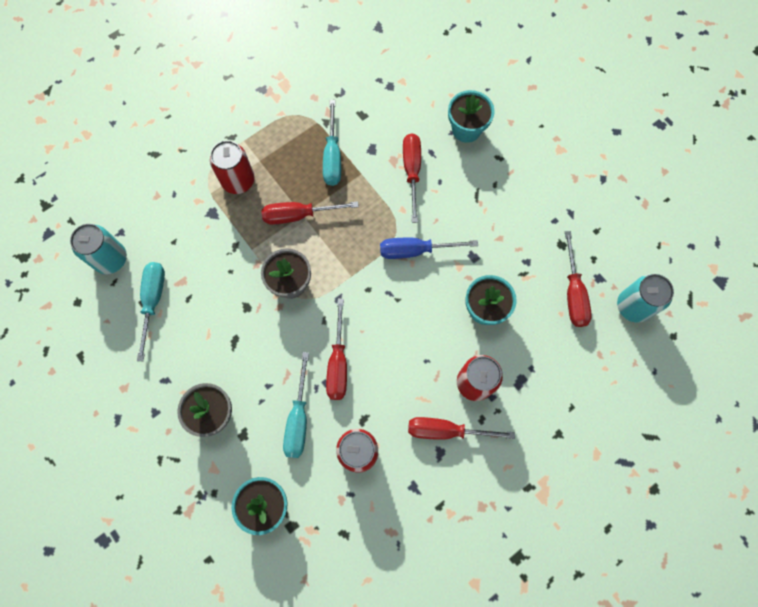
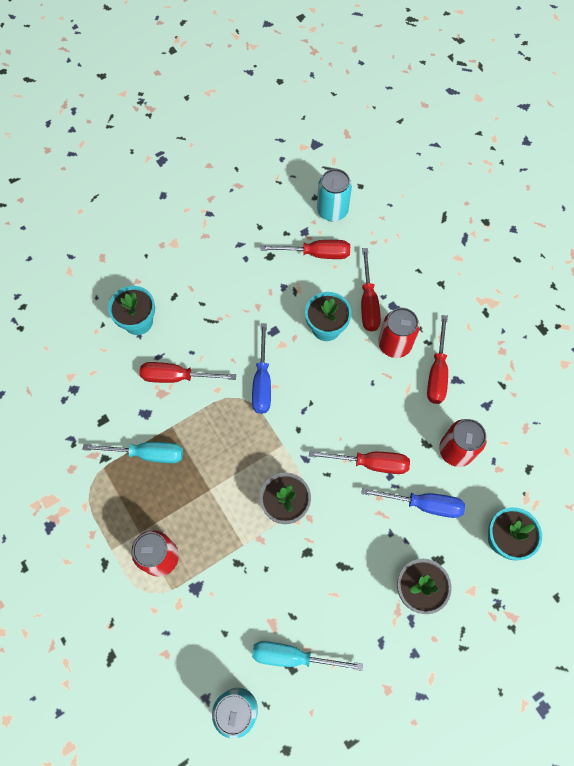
camera: 85 degrees left, 5 degrees down
(298, 418) = (423, 504): turquoise screwdriver -> blue screwdriver
(299, 215) = (210, 493): red screwdriver -> red screwdriver (368, 303)

